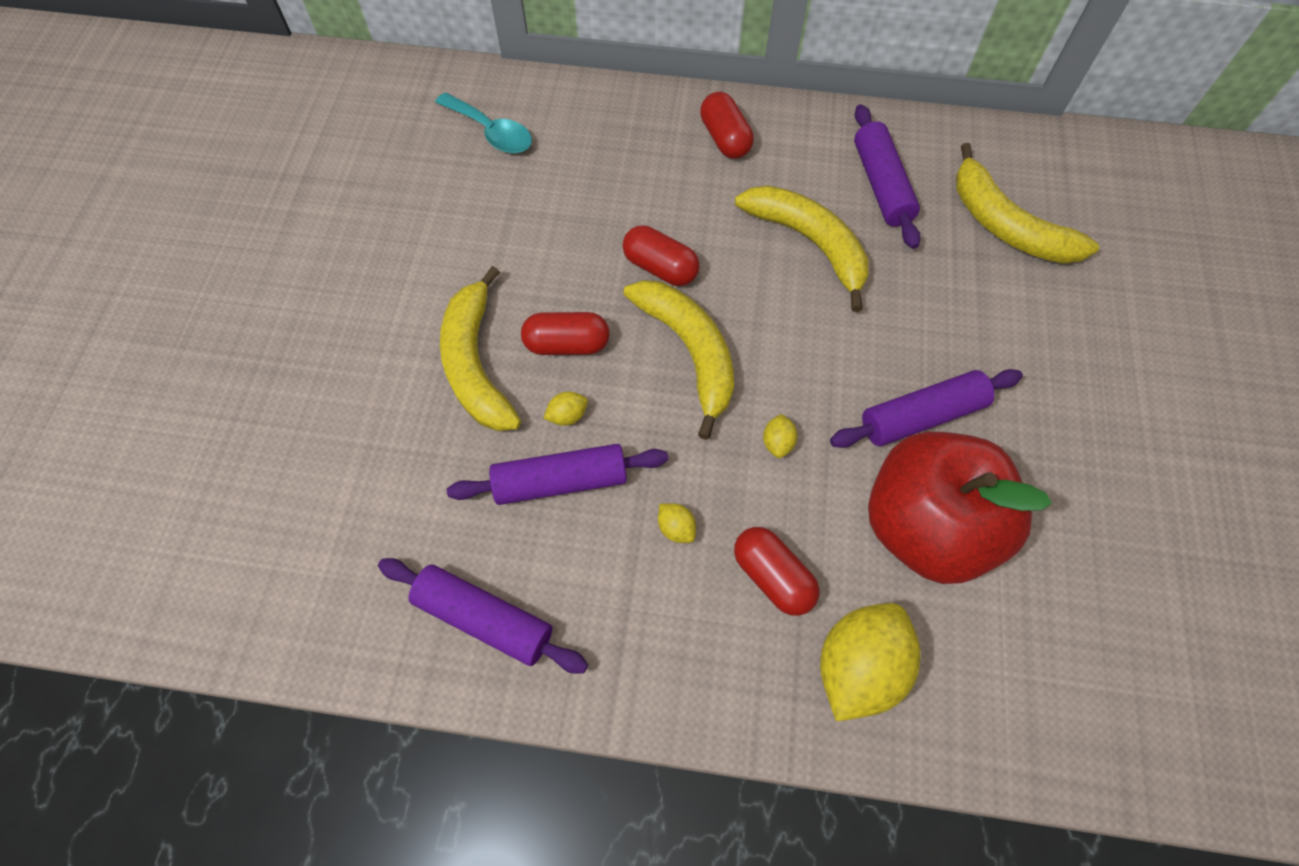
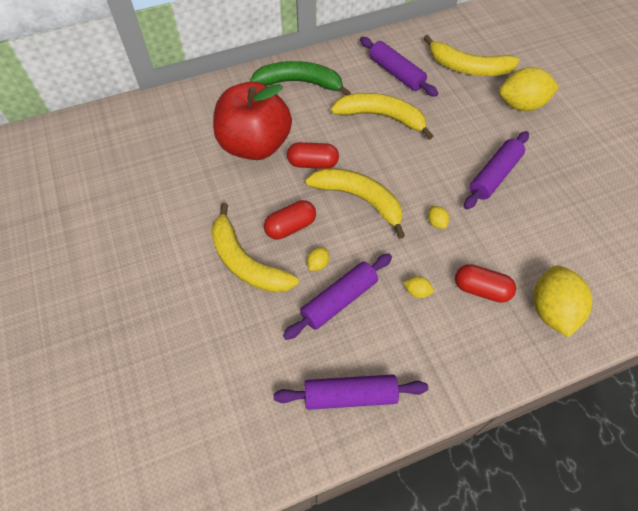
camera: 30 degrees left, 5 degrees down
(491, 132) = (164, 133): turquoise spoon -> none
(725, 138) = (300, 83): red capsule -> green banana
(926, 527) = (534, 226): red apple -> red apple (255, 145)
(1052, 325) = (521, 105): none -> yellow lemon

